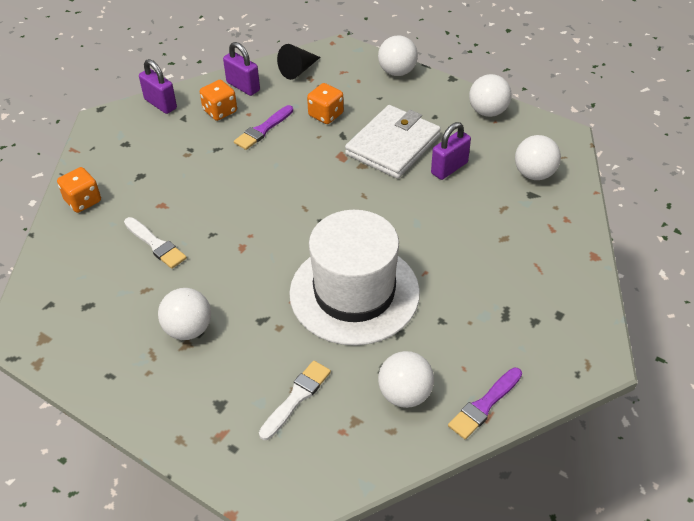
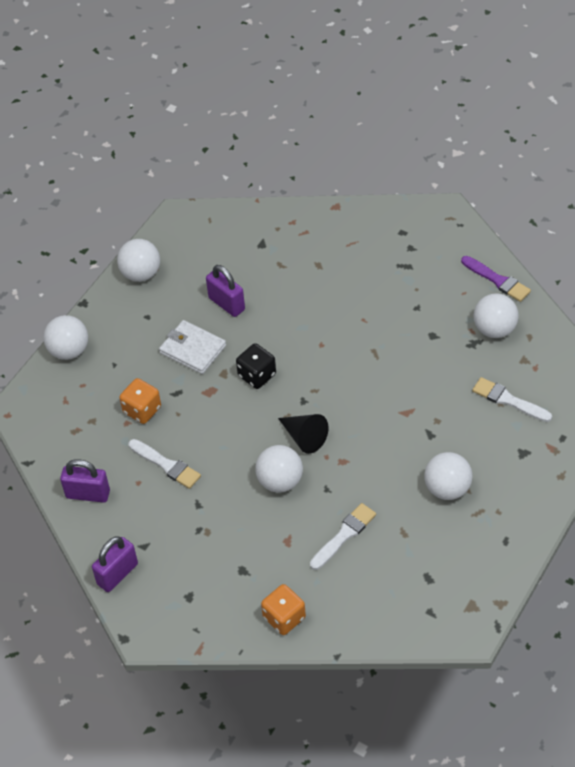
camera: 90 degrees left, 5 degrees up
(220, 111) = (133, 511): orange dice -> none
(243, 86) = (88, 494): purple padlock -> purple padlock turned 60 degrees clockwise
(263, 130) = (166, 465): purple brush -> white brush
(298, 70) = (59, 443): black cone -> black cone (304, 437)
(354, 293) = (392, 369): white hat -> none
(357, 188) = (257, 375): none -> black dice
(393, 145) = (193, 349): white wallet -> white wallet, size x0.65
(534, 174) = (234, 241): white ball -> white ball (280, 481)

